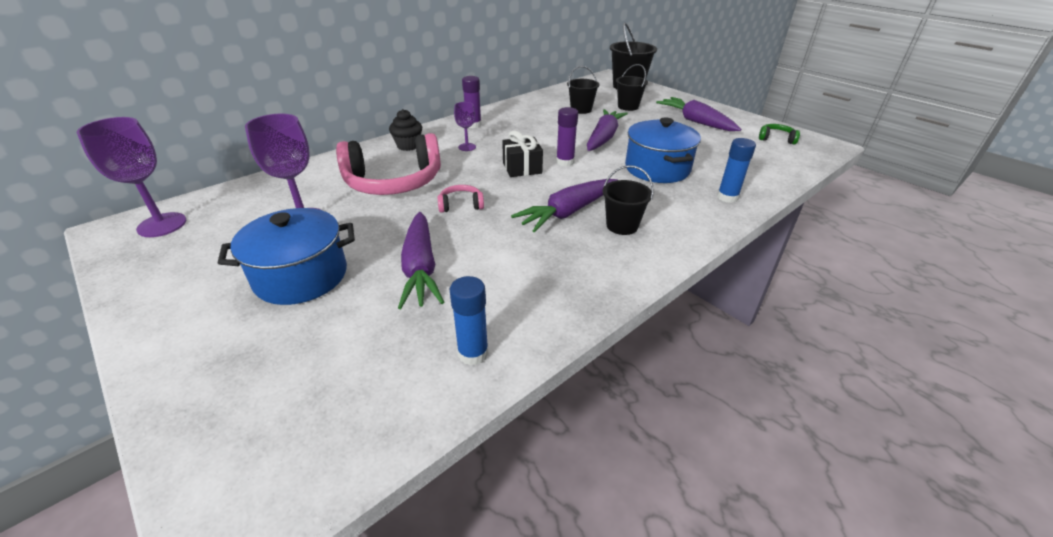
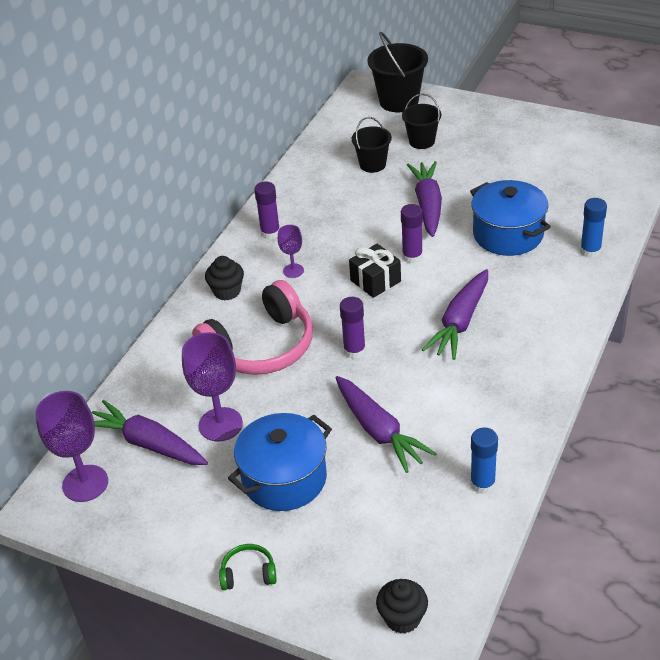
camera: 20 degrees left, 5 degrees up
(243, 472) = (402, 618): none -> black cupcake
(461, 205) = (354, 351): pink headphones -> purple glue stick
(622, 226) = (517, 320): black bucket -> none
(696, 122) = (509, 145): purple carrot -> purple carrot (148, 444)
(776, 139) = (601, 147): green headphones -> green headphones (248, 573)

